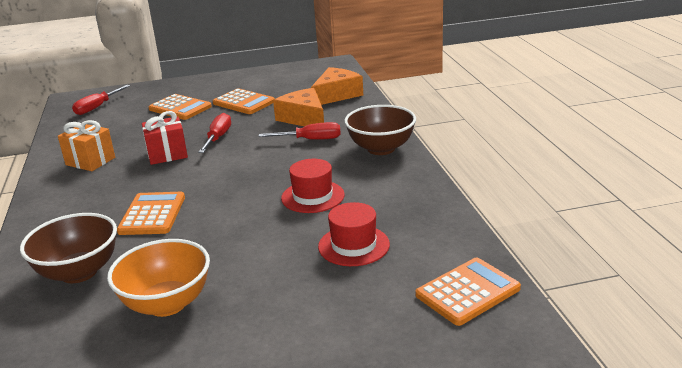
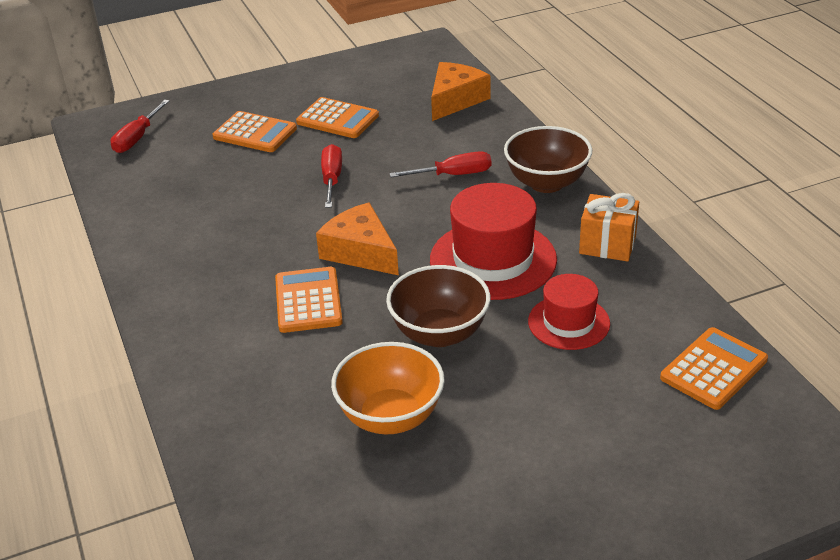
camera: 10 degrees left, 10 degrees up
(79, 272) = (263, 387): brown bowl -> brown bowl (439, 333)
(90, 161) = (181, 227): orange gift -> orange gift (607, 245)
(167, 154) = (278, 210): red gift -> none
(304, 118) = (429, 141): orange cheese -> orange cheese (360, 252)
(312, 196) = (493, 259): red hat -> red hat, size x1.67

